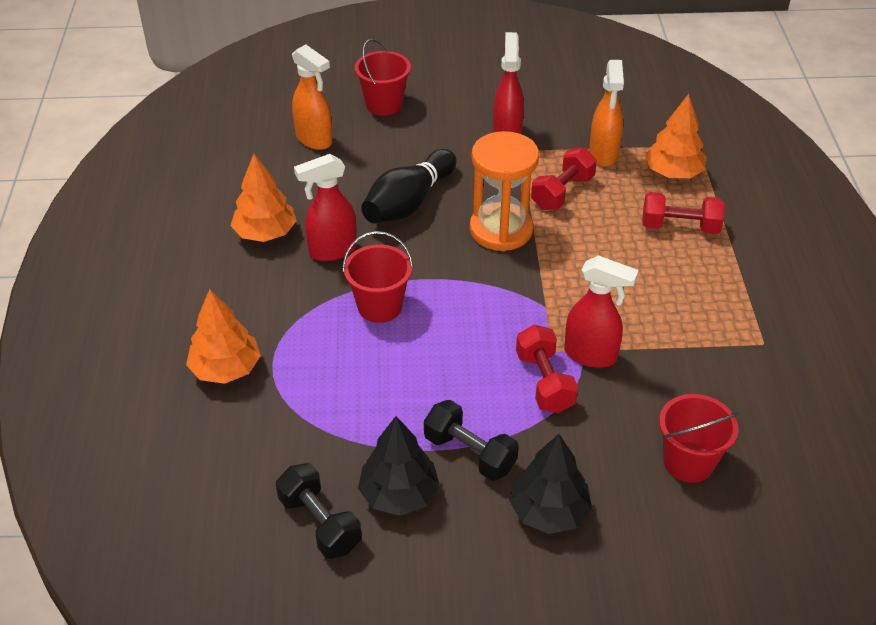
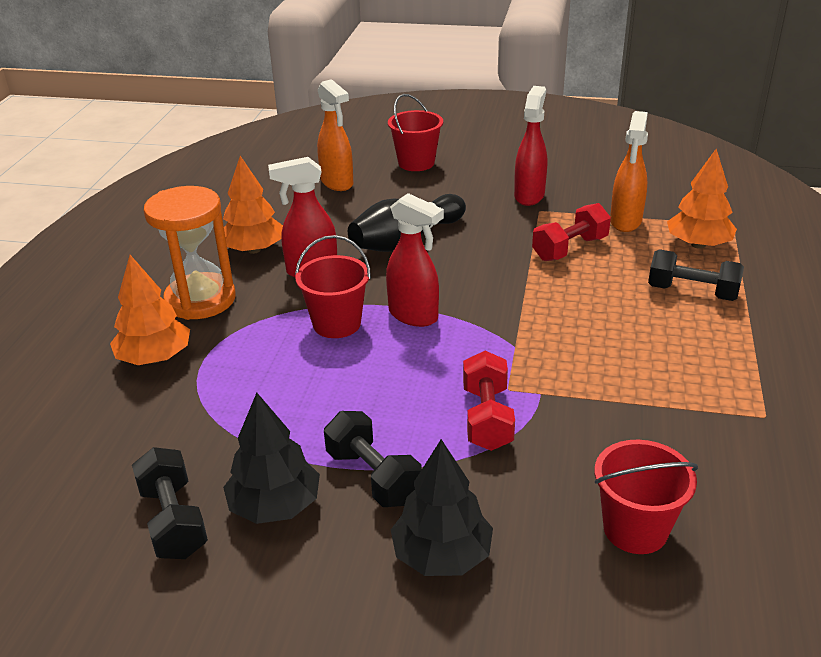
camera: 15 degrees right, 10 degrees down
(501, 230) = (492, 273): orange hourglass -> orange hourglass (200, 300)
(591, 355) = (550, 399): red spray bottle -> red spray bottle (414, 316)
(680, 227) = (692, 292): red dumbbell -> black dumbbell

